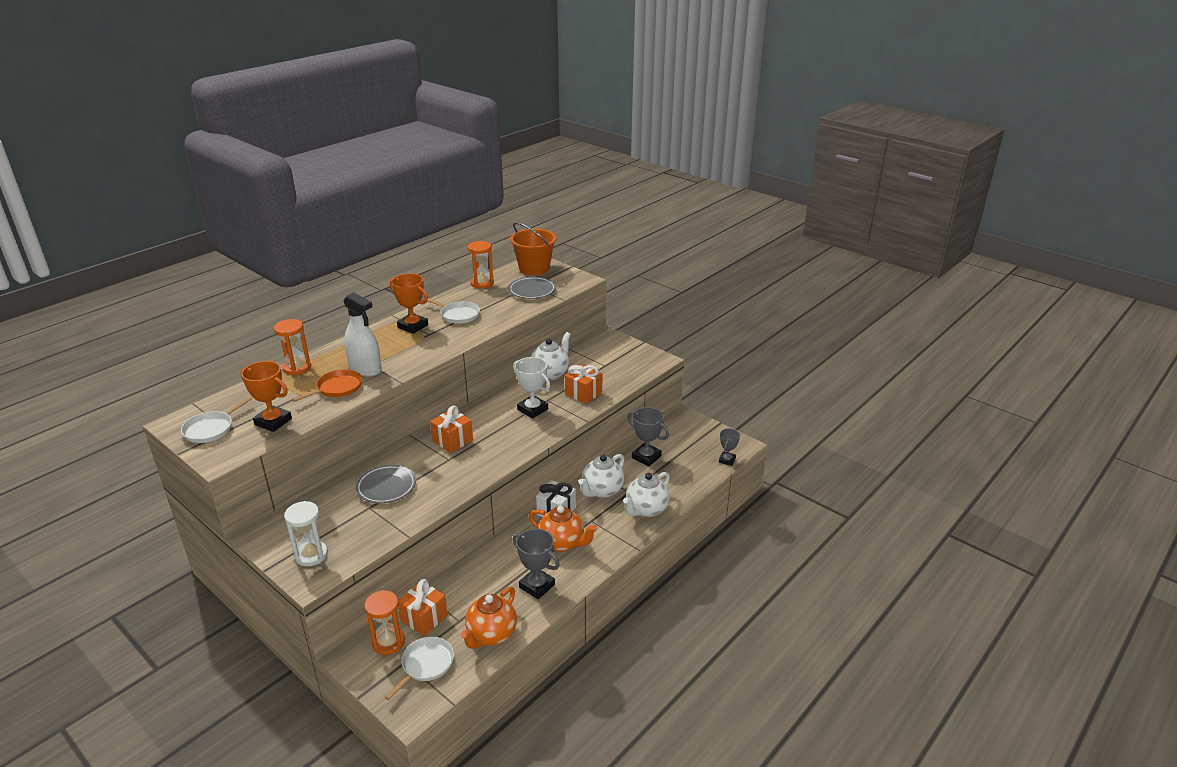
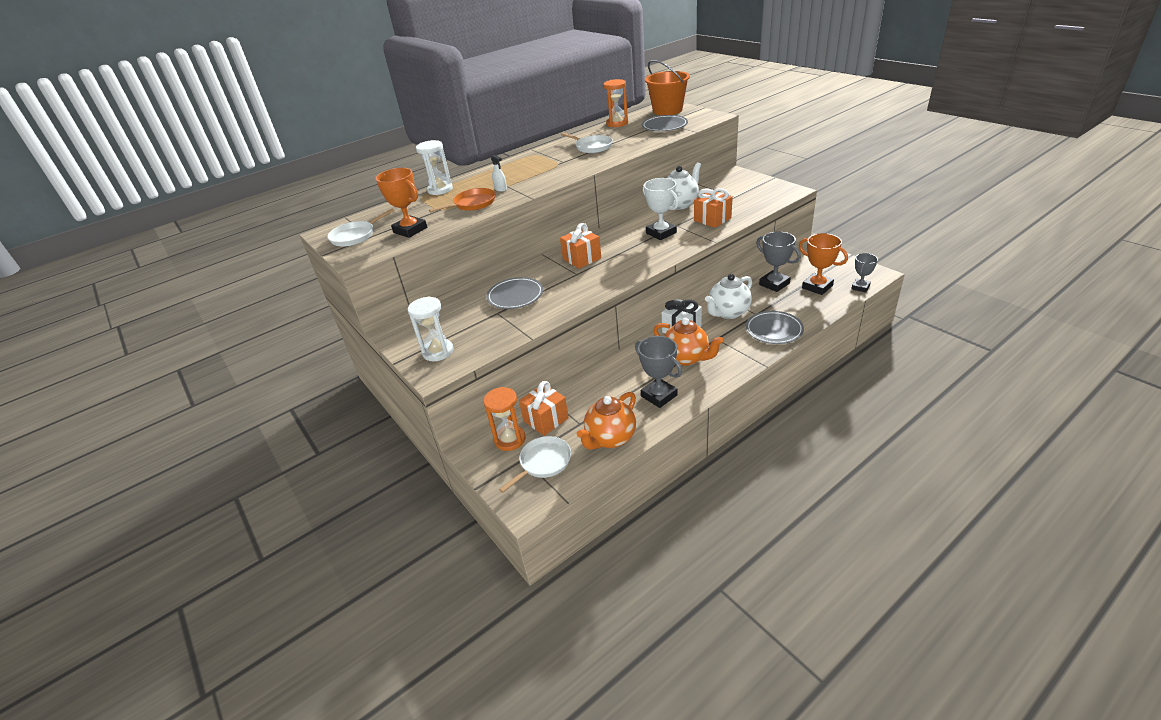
camera: 15 degrees right, 5 degrees up
(297, 368) = (440, 190): orange hourglass -> white hourglass
(365, 369) = (500, 189): white spray bottle -> white spray bottle, size x0.43
(413, 326) = (549, 156): orange trophy -> orange trophy (817, 287)
(646, 510) = (774, 330): white teapot -> grey plate

